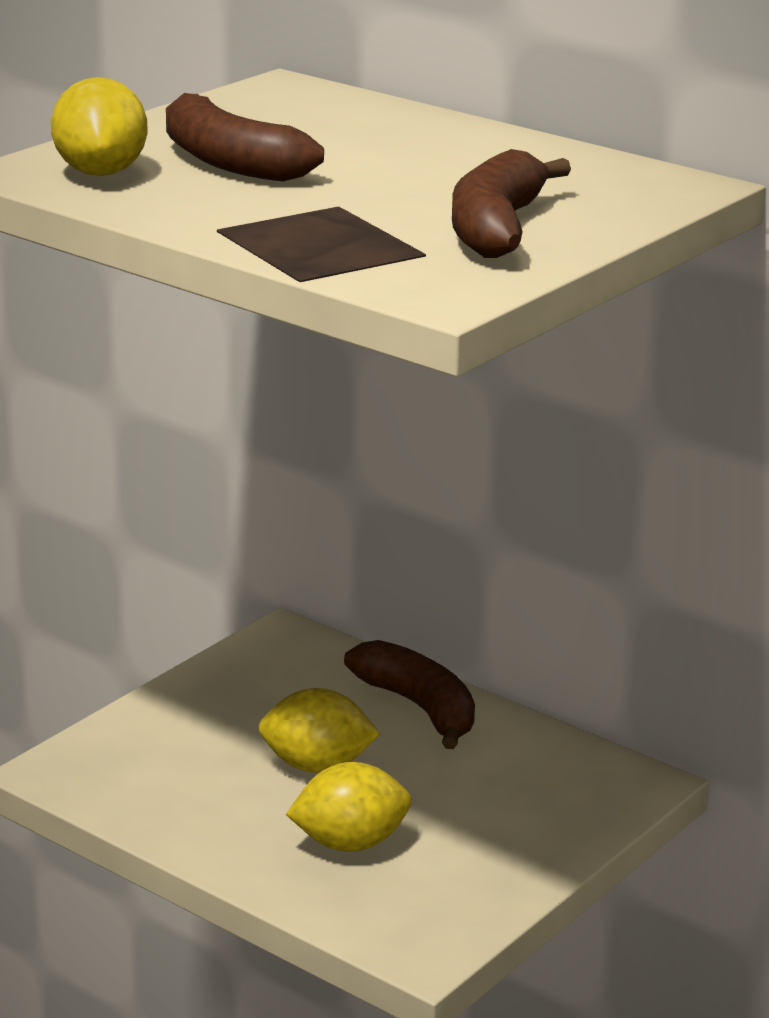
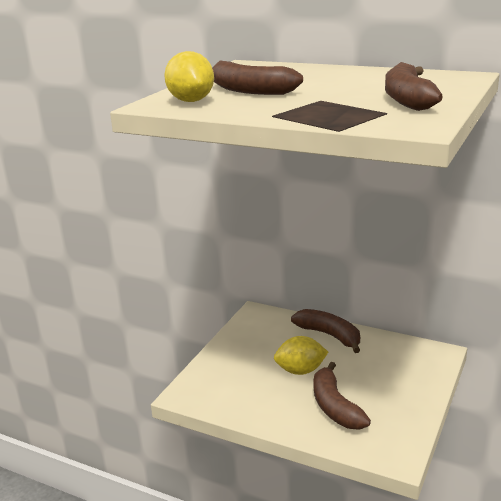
camera: 10 degrees left, 0 degrees up
(350, 843) = (335, 406): yellow lemon -> brown banana

